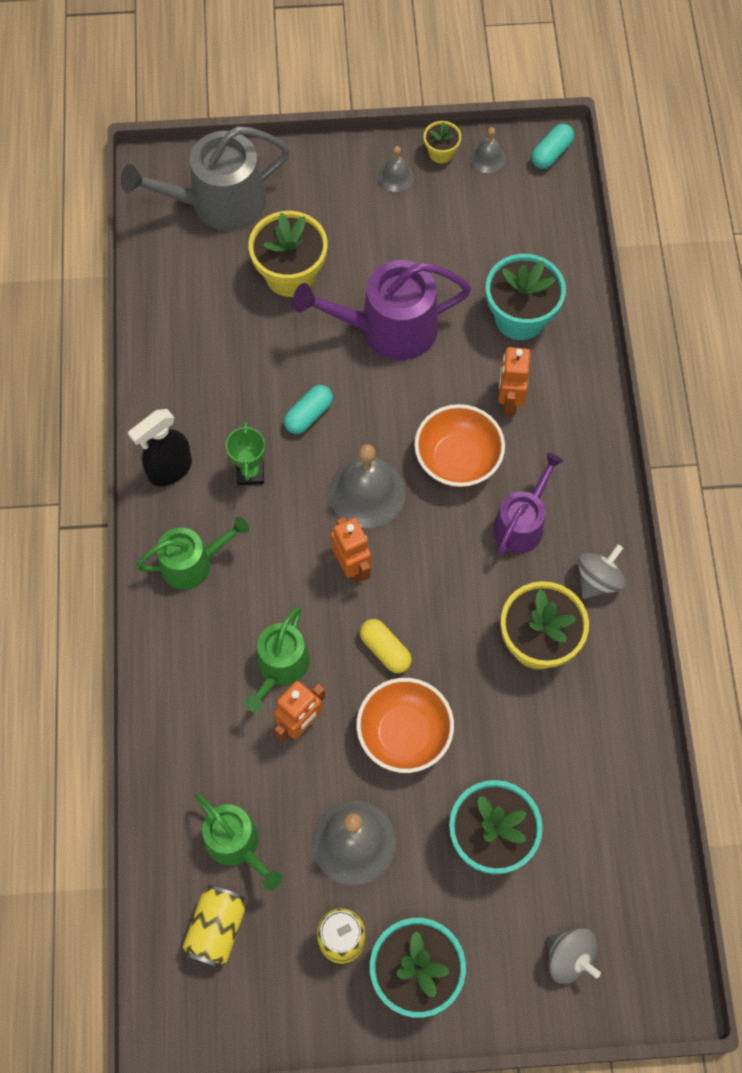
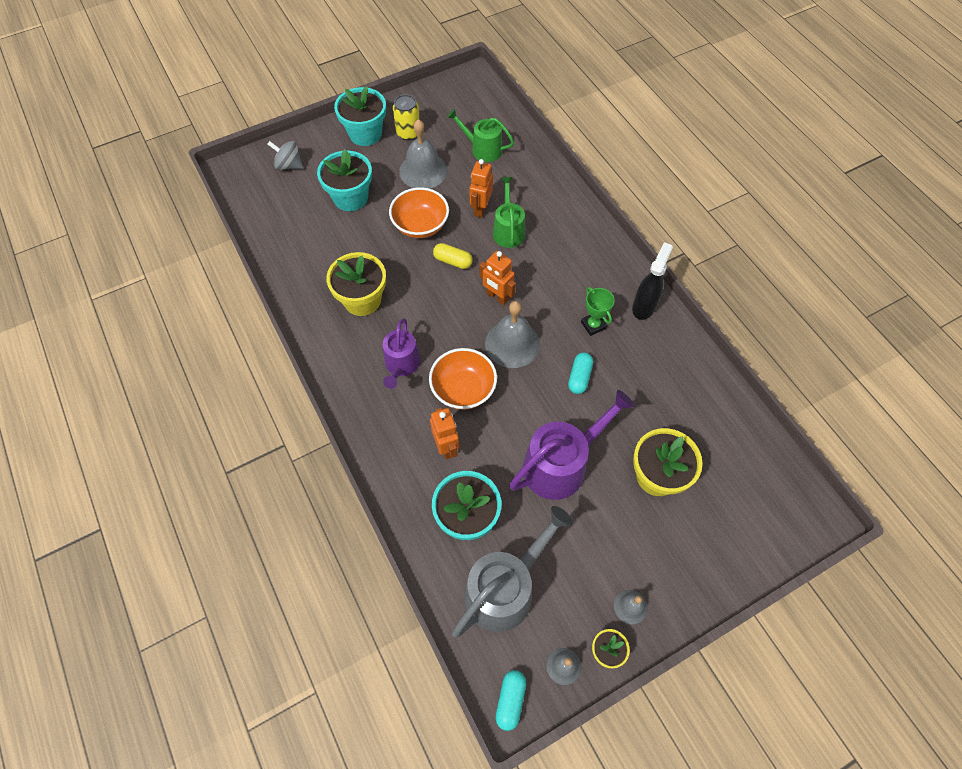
camera: 155 degrees right, 5 degrees down
(193, 563) = (593, 262): green watering can -> none
(216, 930) = (472, 116): yellow can -> none
(218, 203) = (751, 513): grey watering can -> grey watering can (505, 589)
(598, 580) = (337, 350): grey spinning top -> none

